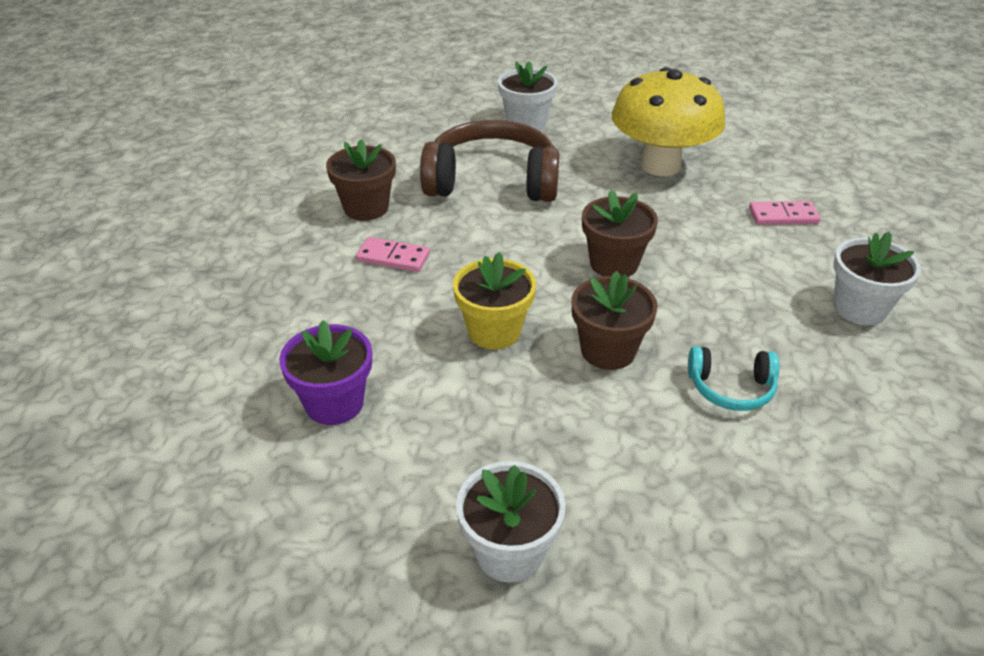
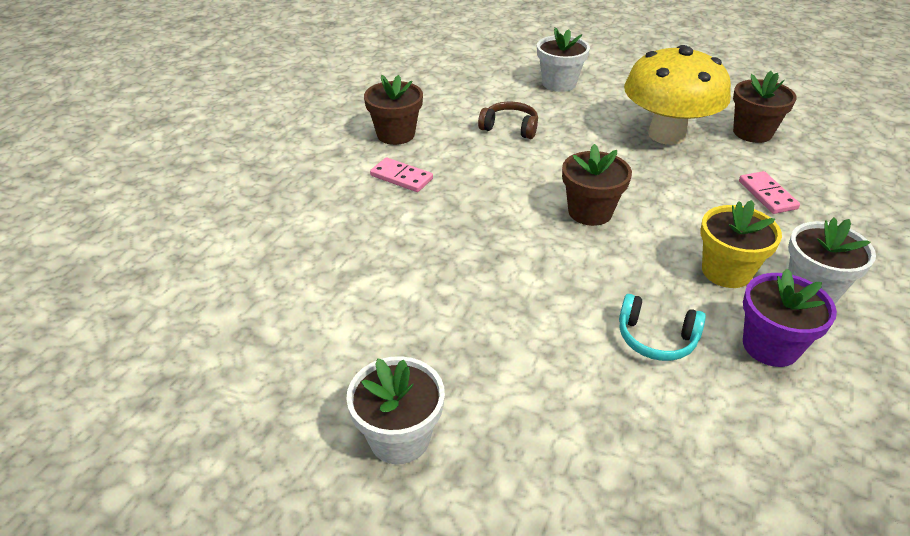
camera: 15 degrees right, 0 degrees up
(334, 403) = (306, 286): purple flower pot -> purple flower pot (770, 346)
(492, 181) = (510, 128): brown headphones -> brown headphones, size x0.49
(494, 331) = (461, 251): yellow flower pot -> yellow flower pot (726, 271)
(608, 351) = (554, 285): brown flower pot -> brown flower pot (752, 132)
(783, 216) = (767, 195): pink domino -> pink domino turned 60 degrees clockwise

